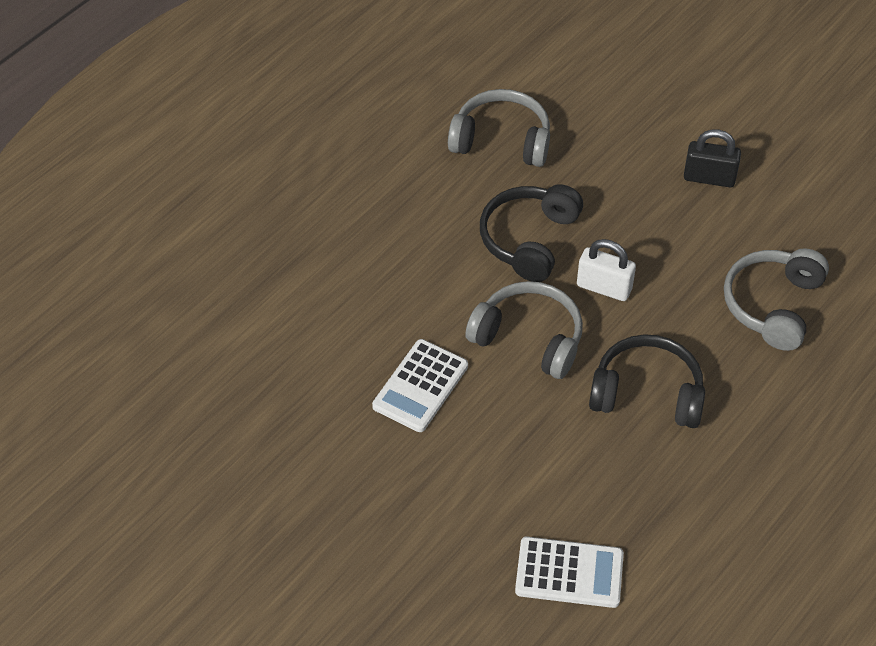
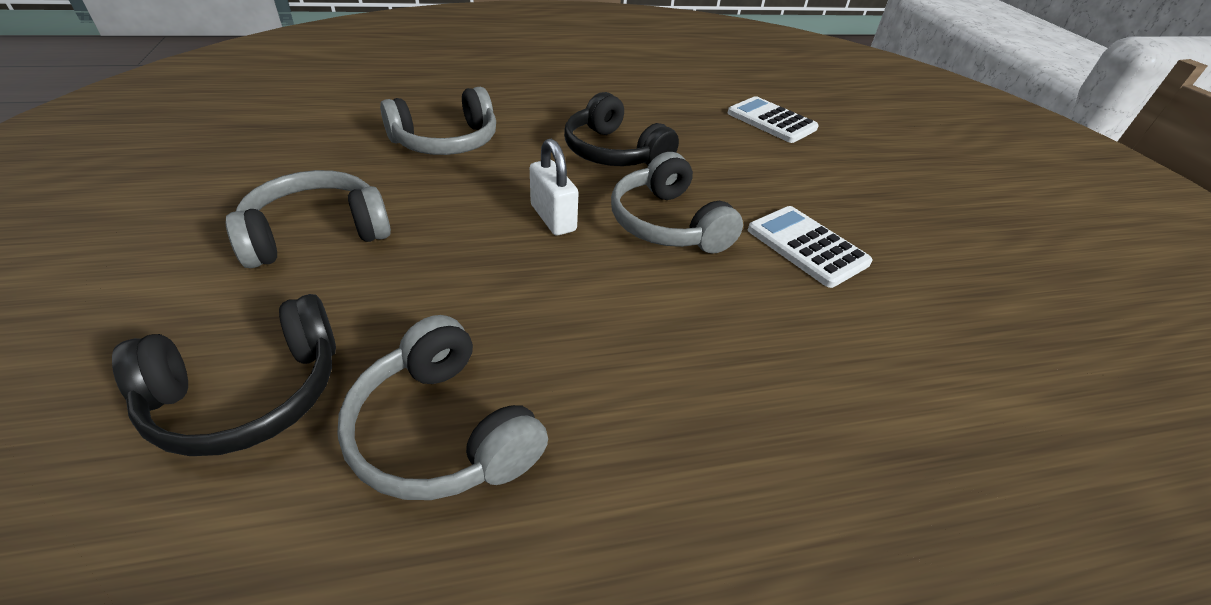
camera: 145 degrees left, 10 degrees down
(420, 386) = (807, 246): white calculator -> white calculator turned 105 degrees counterclockwise
(529, 239) = (569, 293): black headphones -> black headphones (249, 394)
(709, 178) = (317, 233): black padlock -> grey headphones

